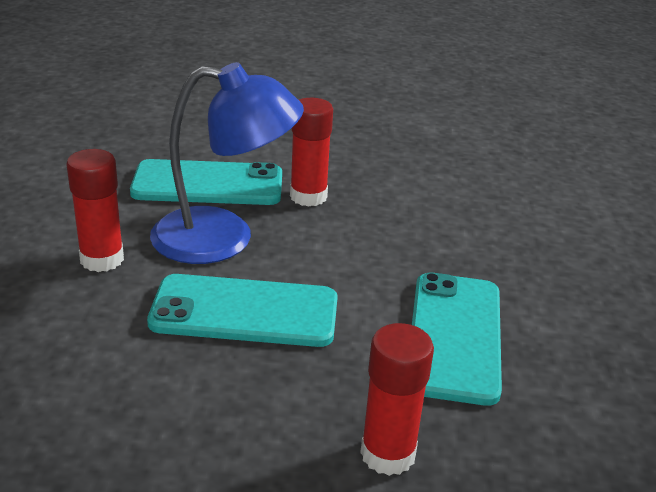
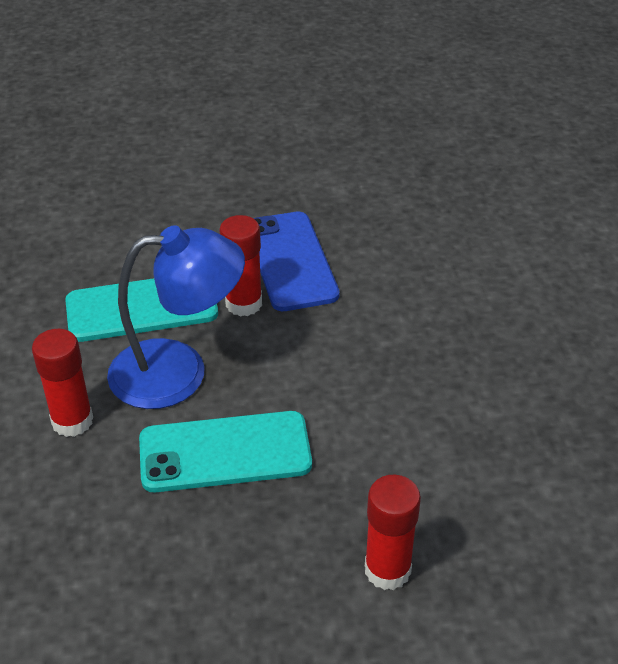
camera: 10 degrees left, 10 degrees up
(366, 172) = (290, 261): none -> blue phone
(454, 336) = (416, 439): turquoise phone -> none

